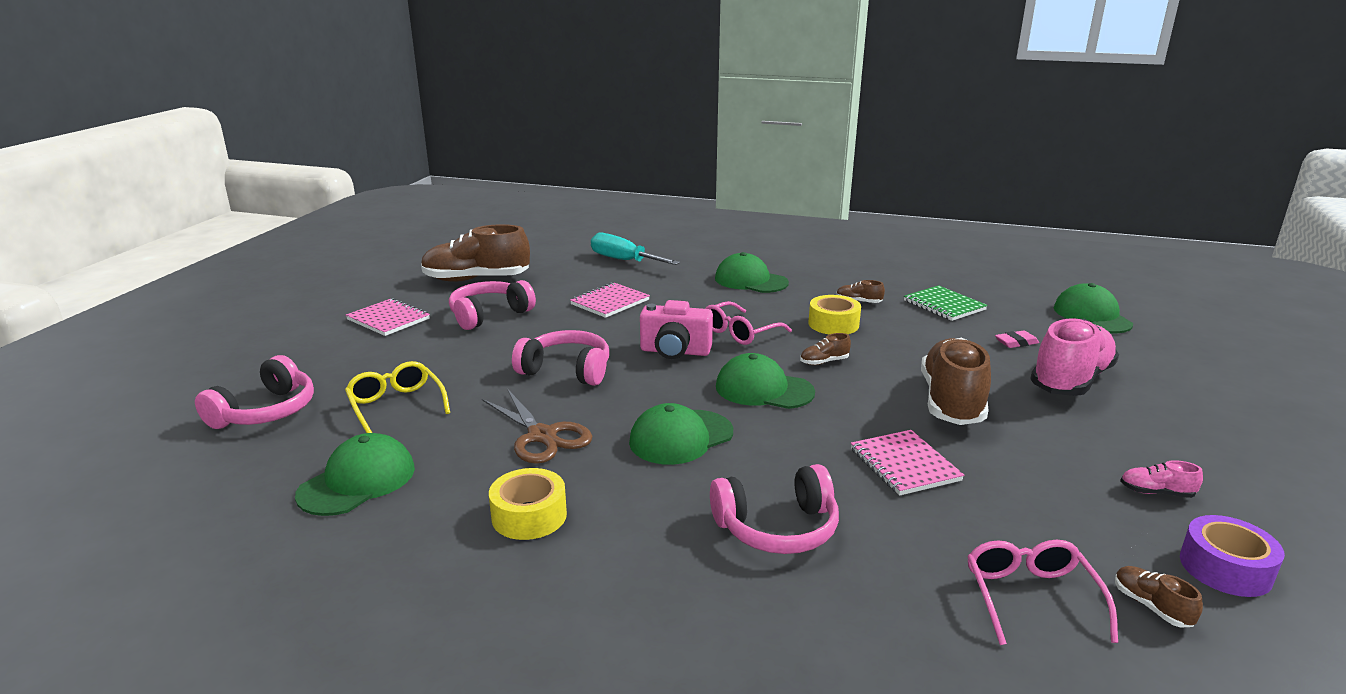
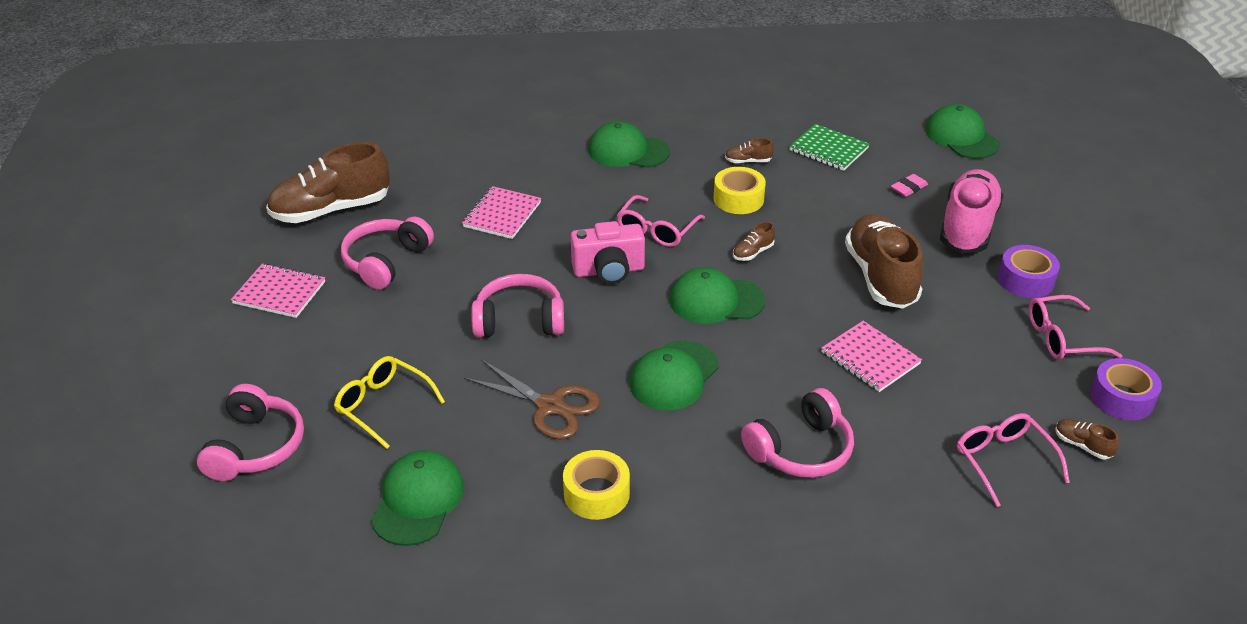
camera: 20 degrees left, 15 degrees up
(624, 260) = (476, 145): turquoise screwdriver -> none
(1126, 433) = (1026, 280): none -> purple tape
(1156, 492) = (1062, 338): pink shoe -> pink glasses

